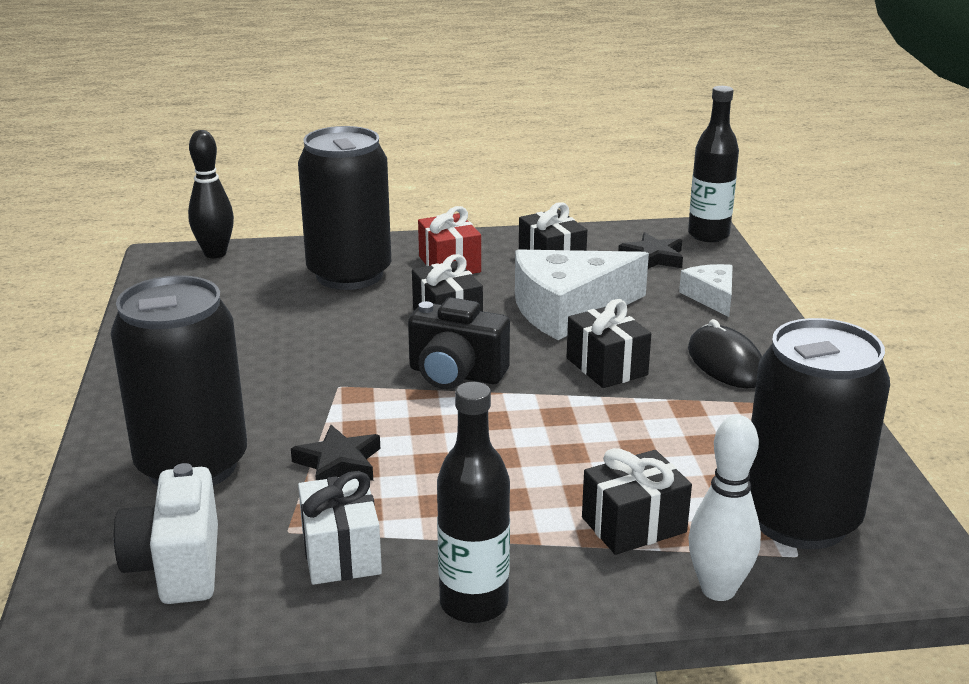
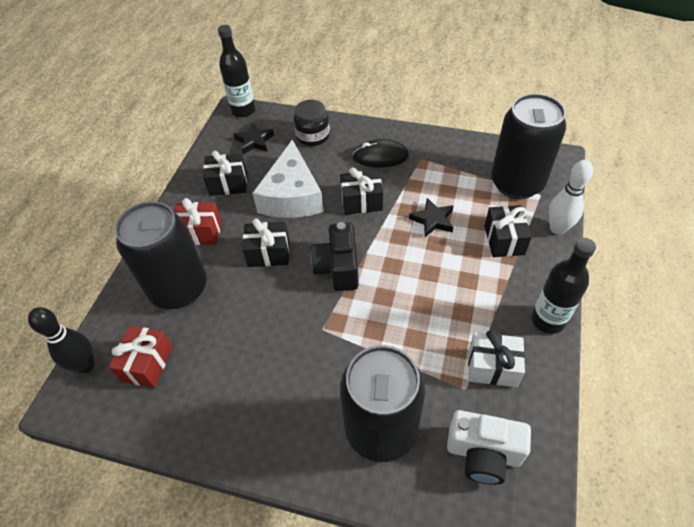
camera: 65 degrees left, 25 degrees up
(231, 285) = (147, 363): none -> red gift
(338, 463) = (407, 348): black star -> black star (432, 220)
(456, 375) = (338, 268): black camera -> black camera turned 135 degrees clockwise
(711, 297) = (313, 136): white cheese -> black jar

